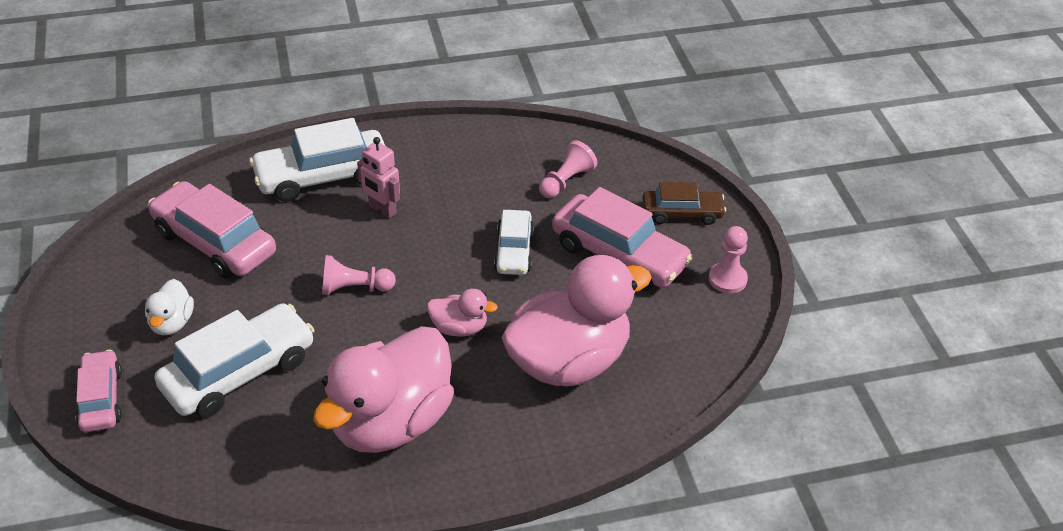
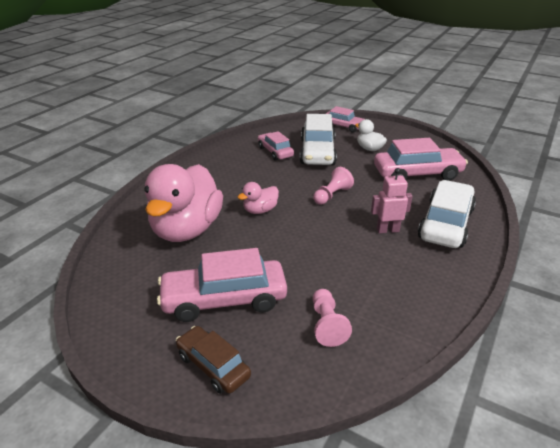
camera: 135 degrees right, 10 degrees down
(286, 421) = (275, 152): none -> pink car
(391, 422) = (237, 171): pink duck -> none
(514, 251) = (289, 258): white car -> none
(682, 213) = (213, 366): brown car -> brown car turned 90 degrees clockwise
(727, 279) = (129, 336): pink pawn -> none

